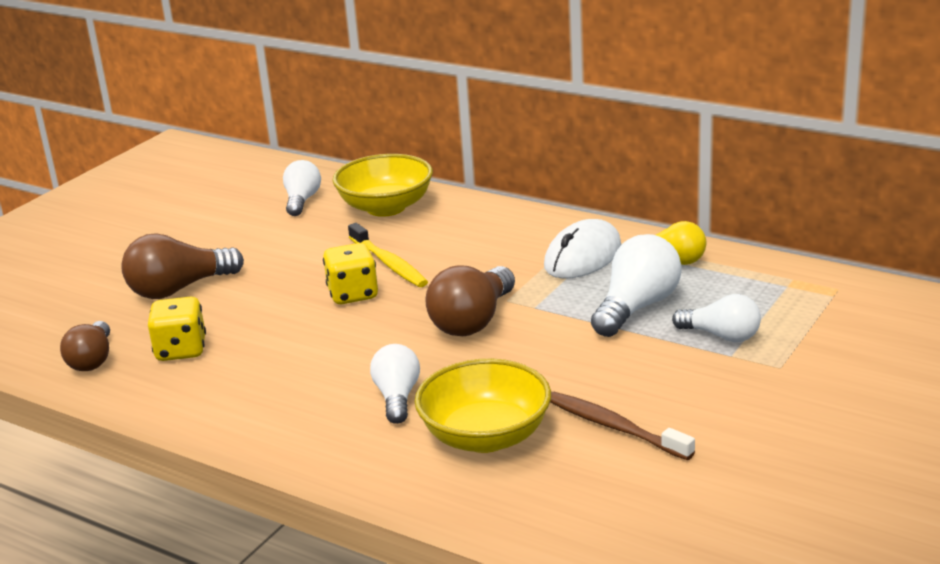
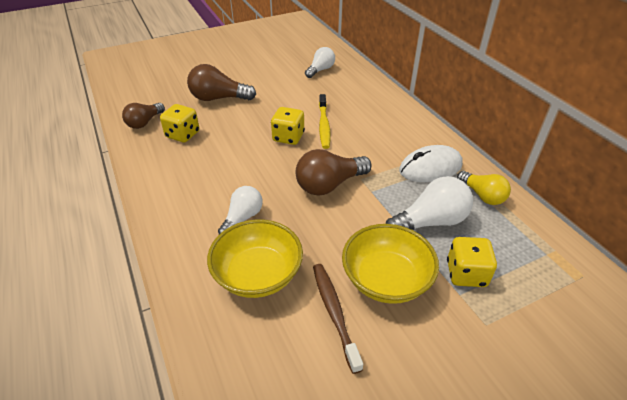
camera: 30 degrees right, 15 degrees up
(386, 207) = (355, 90): yellow bowl -> yellow bowl (386, 280)
(721, 336) = (466, 274): white light bulb -> yellow dice

